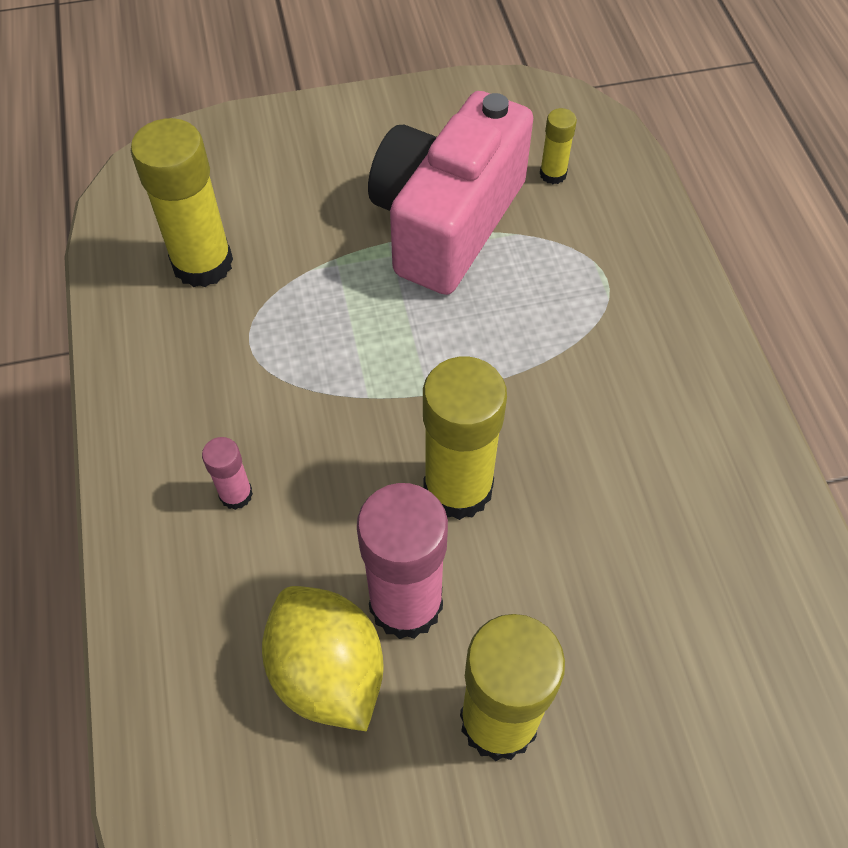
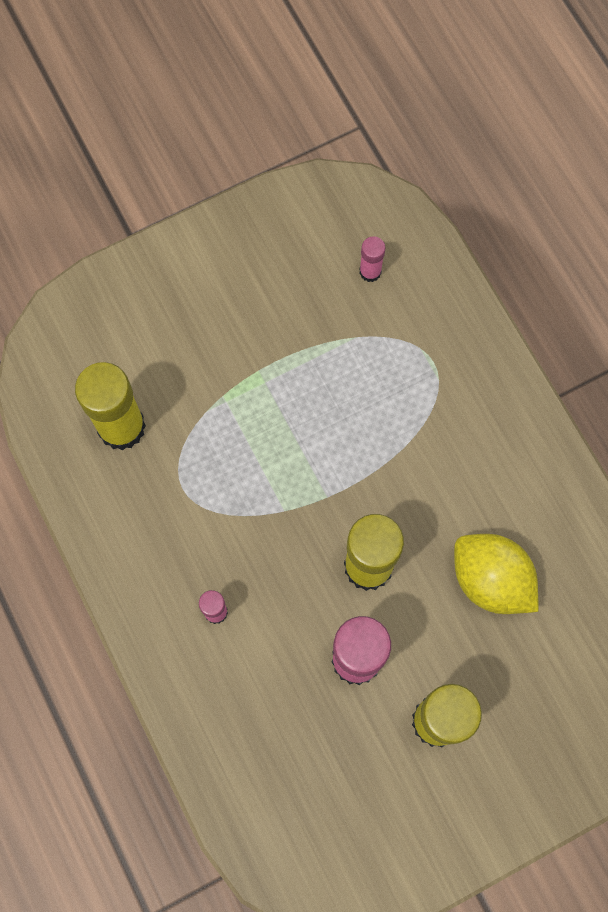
camera: 15 degrees left, 15 degrees up
(327, 672) = (319, 719): yellow lemon -> yellow lemon (490, 580)
(447, 222) = (299, 340): pink camera -> none
(553, 174) = (370, 272): yellow glue stick -> pink glue stick

